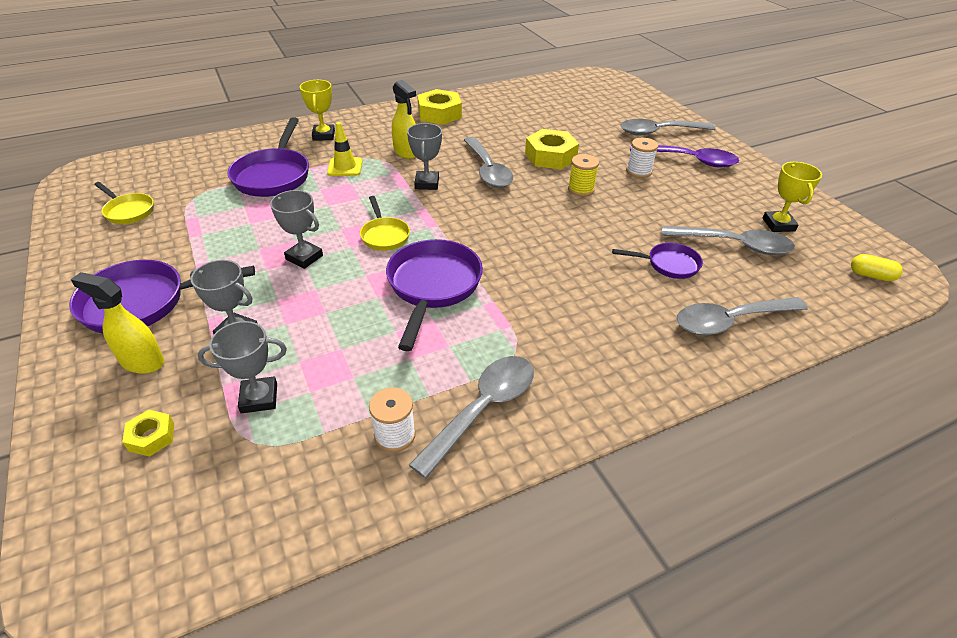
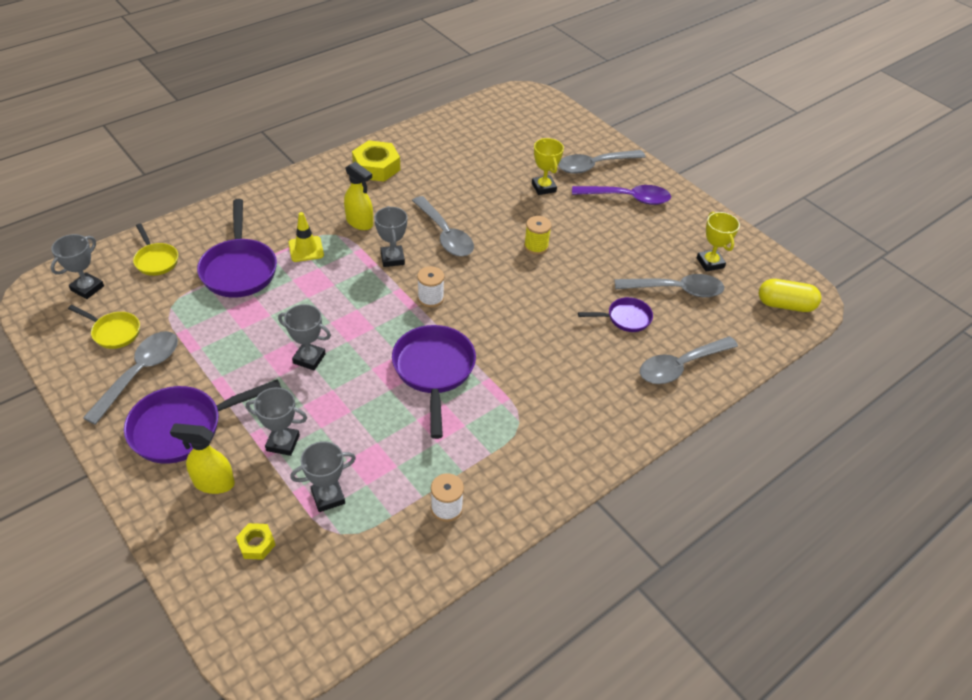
camera: 15 degrees left, 5 degrees up
(127, 175) = (87, 288): none -> grey trophy
(323, 135) = (268, 211): yellow trophy -> yellow trophy (543, 187)
(384, 235) = (373, 324): yellow pan -> yellow pan (156, 260)
(483, 409) = (507, 475): grey spoon -> grey spoon (140, 373)
(550, 156) = (499, 210): yellow nut -> none
(638, 171) = (583, 218): white spool -> white spool (430, 298)
(871, 275) = (785, 305): yellow capsule -> yellow capsule, size x1.63

